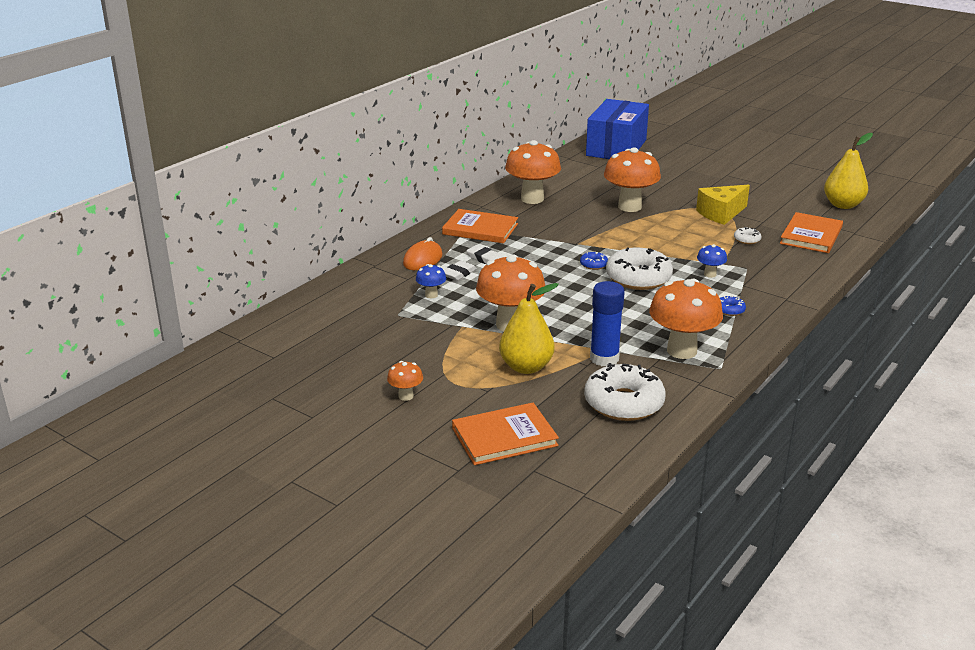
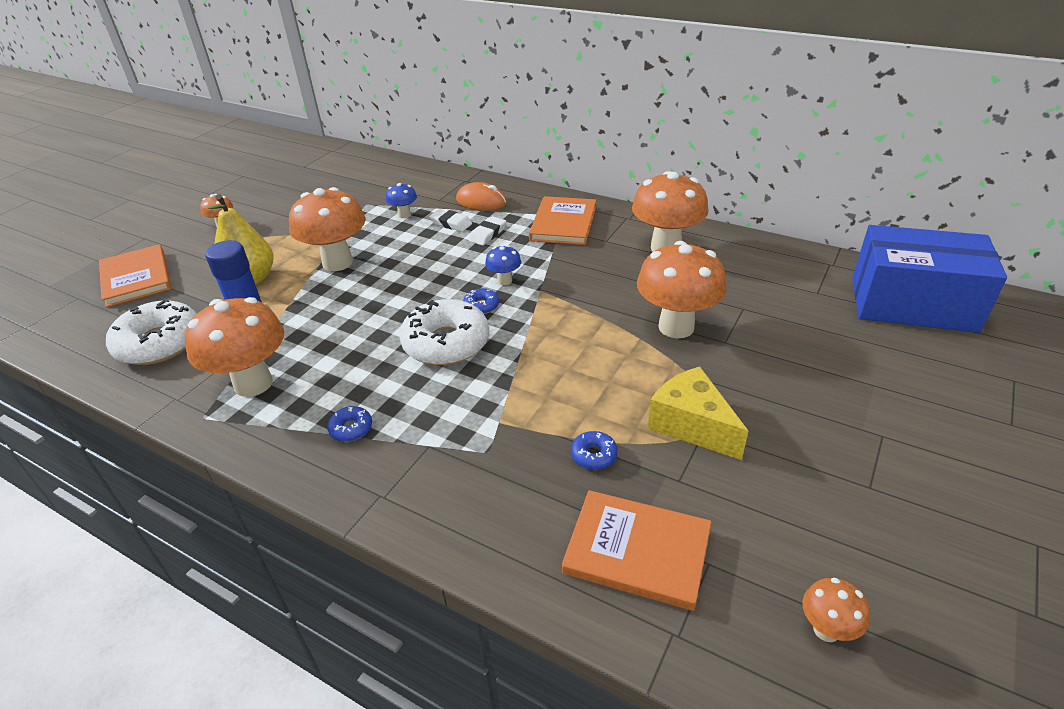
camera: 85 degrees right, 10 degrees up
(710, 274) = (461, 410): blue mushroom -> blue mushroom (504, 281)
(747, 240) = (594, 455): white donut -> blue donut
(843, 205) = (826, 630): yellow pear -> orange mushroom

